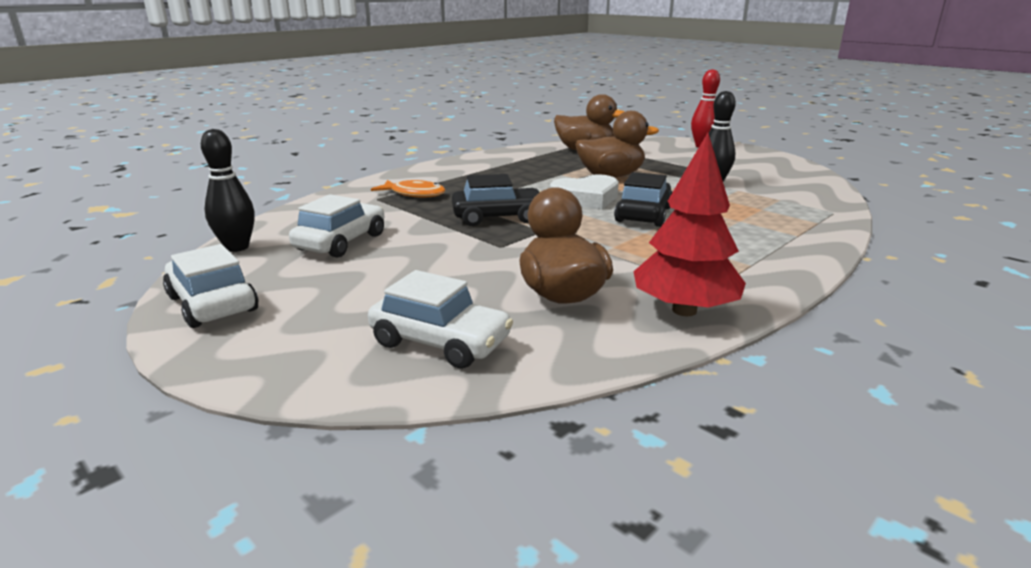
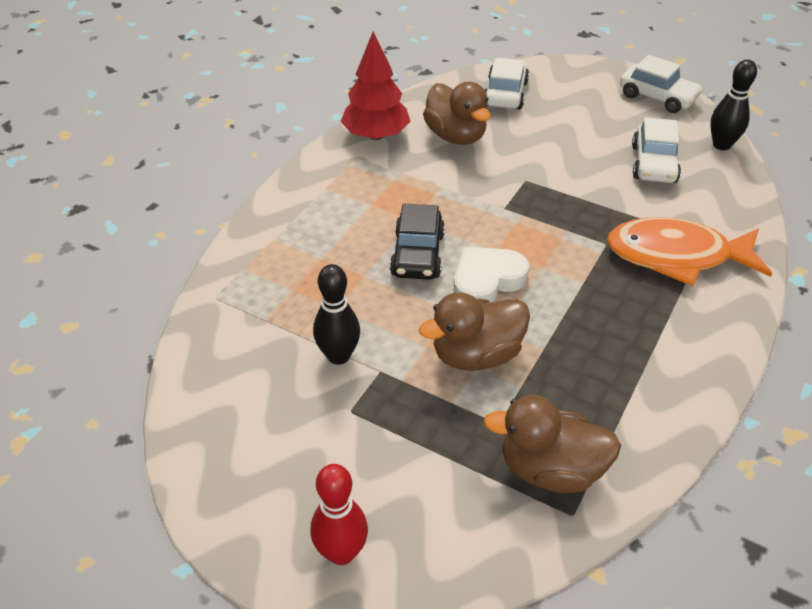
camera: 165 degrees right, 20 degrees up
(414, 194) = (676, 256): orange fish -> orange fish, size x1.84
(440, 342) = (505, 94): white car -> white car turned 90 degrees clockwise
(498, 217) = (555, 223): black car -> none

